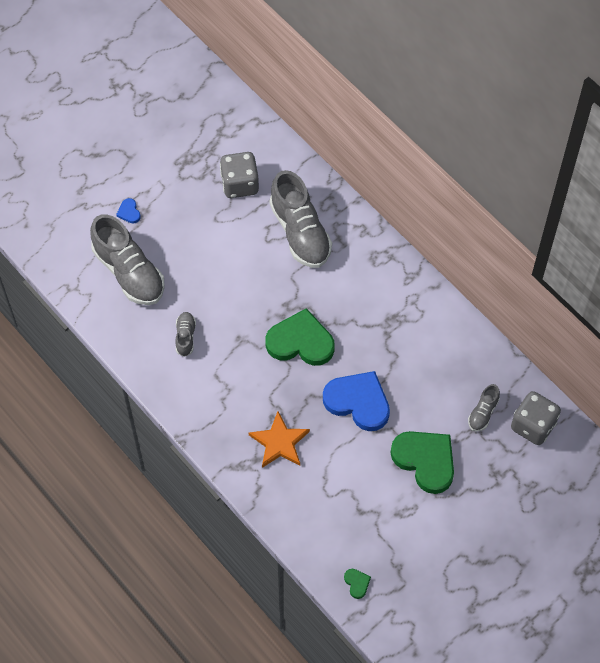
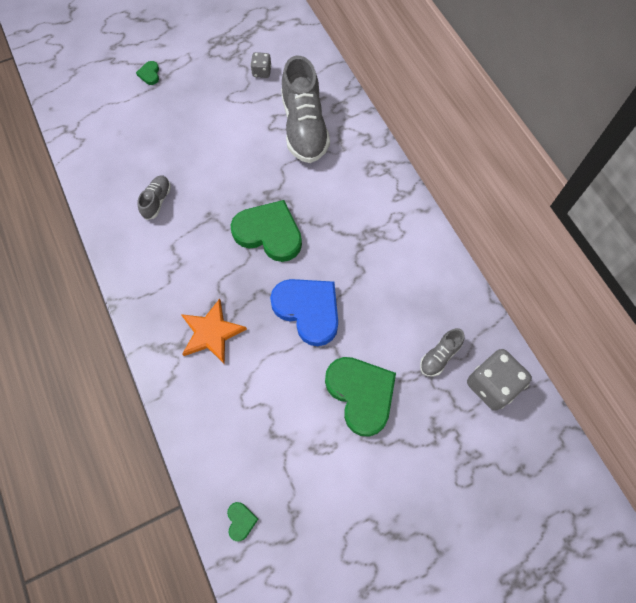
camera: 15 degrees right, 5 degrees up
(129, 212) = (149, 74): blue heart -> green heart
(129, 272) = (127, 127): grey shoe -> none
(240, 184) = (261, 72): grey dice -> grey dice, size x0.53

